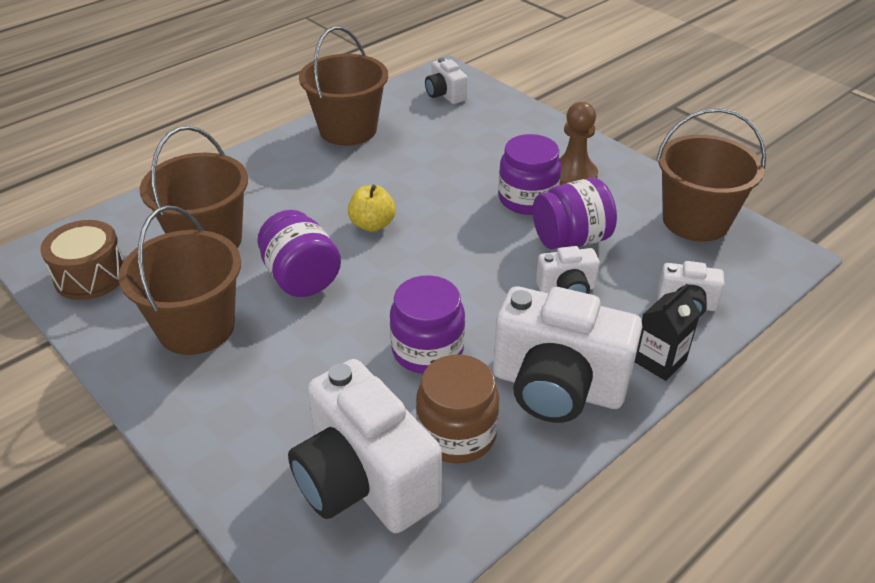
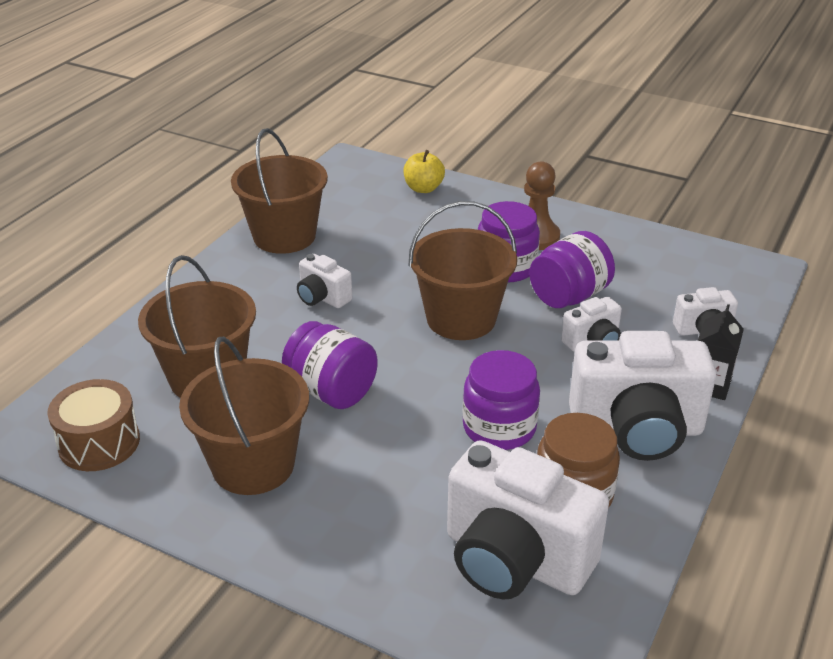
camera: 20 degrees left, 5 degrees down
(372, 224) = (370, 324): yellow apple -> yellow apple (423, 188)
(445, 95) = (363, 183): white camera -> white camera (322, 298)
(695, 221) = (668, 255): brown bucket -> brown bucket (461, 319)

